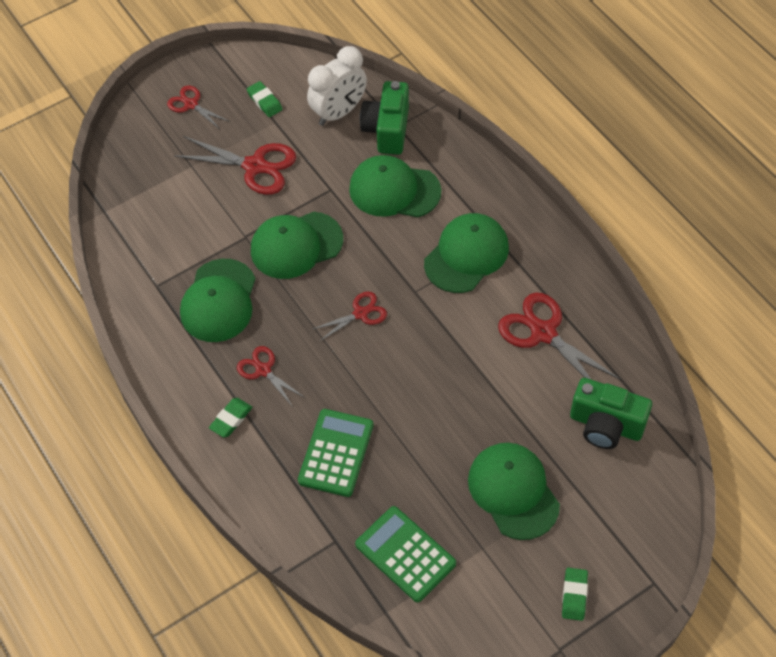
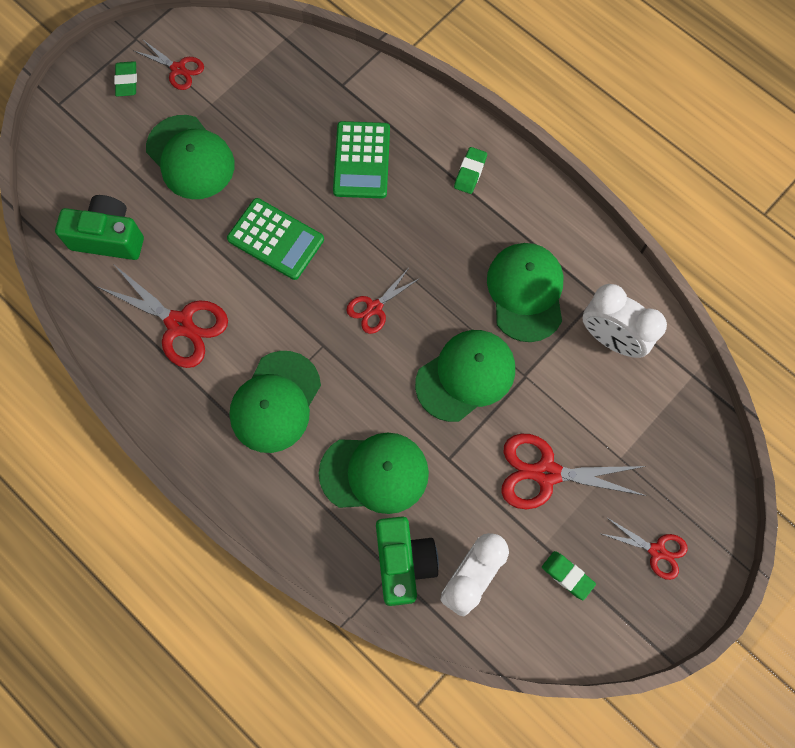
camera: 165 degrees right, 15 degrees up
(160, 251) = (611, 338): none -> white clock
(263, 370) = (455, 227): red scissors -> red scissors (178, 69)
(405, 554) = (278, 86): green calculator -> green calculator (276, 239)

